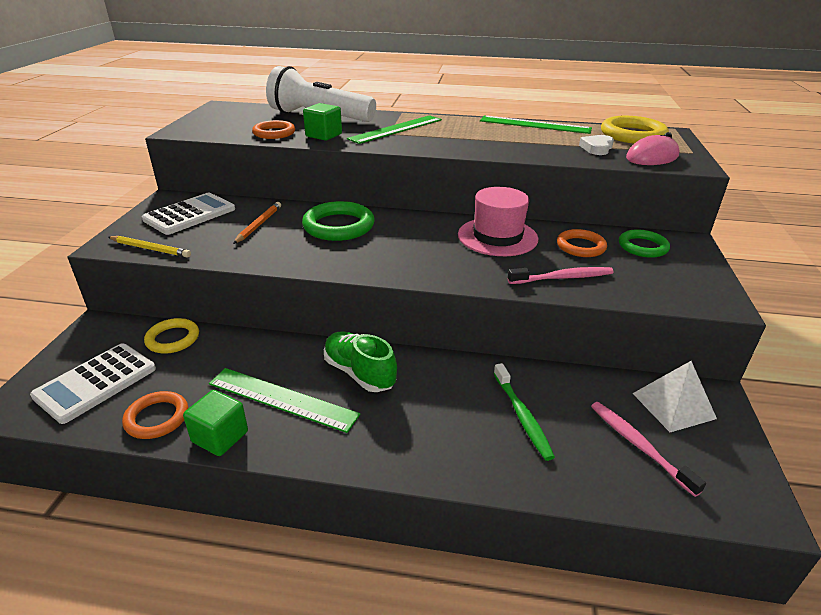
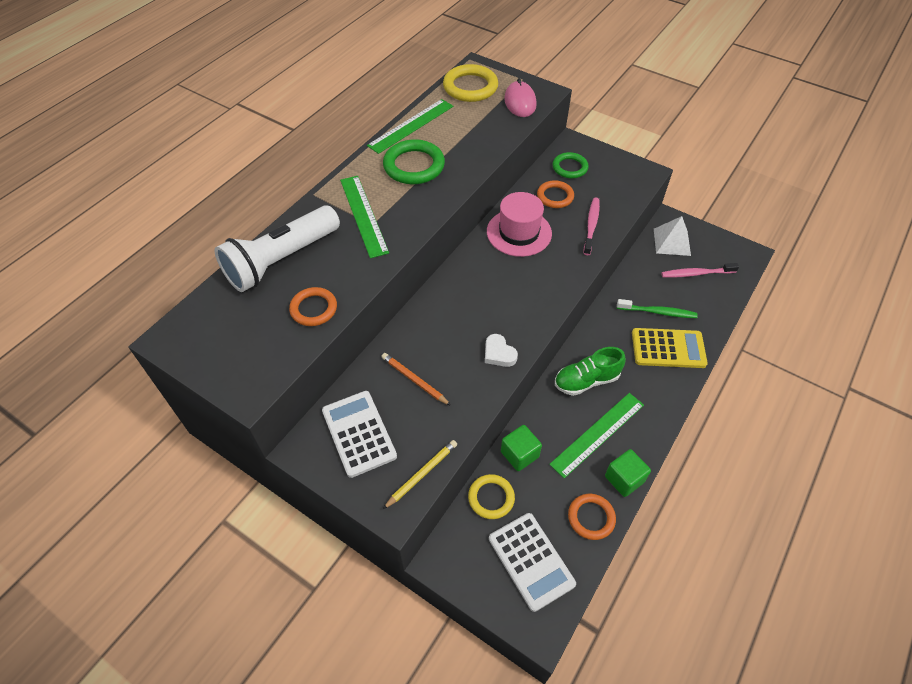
camera: 65 degrees left, 20 degrees up
(323, 135) = (347, 272): green cube -> green cube (519, 454)
(338, 226) = (448, 323): green ring -> green ring (414, 166)
(463, 440) = (668, 348): none -> yellow calculator
(597, 148) = (487, 119): white heart -> white heart (499, 353)

